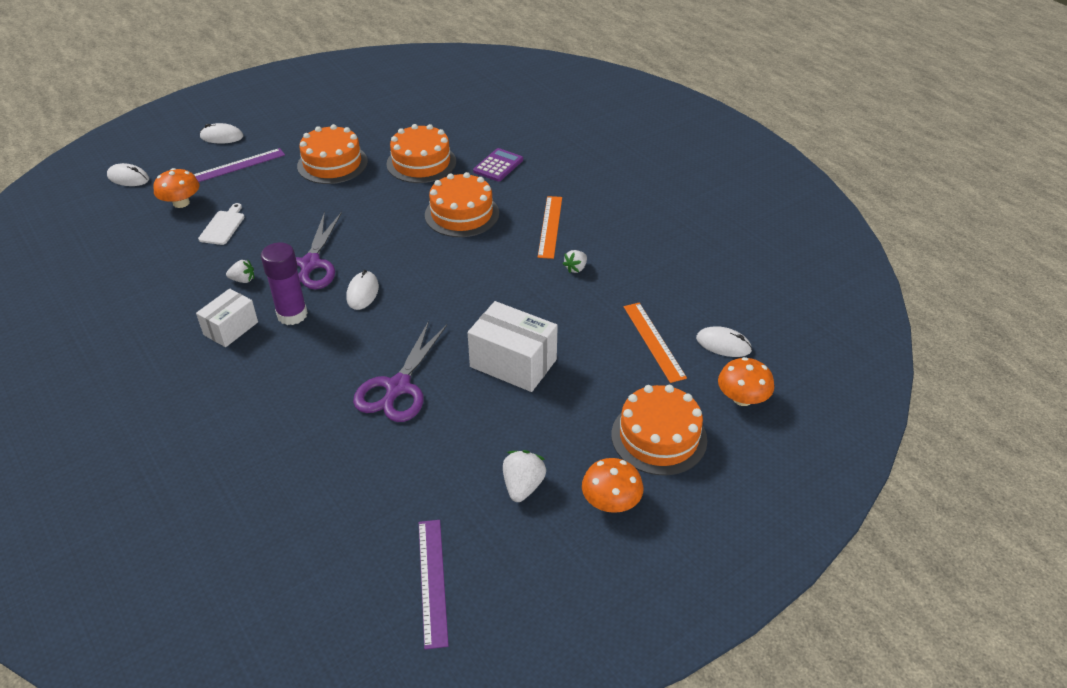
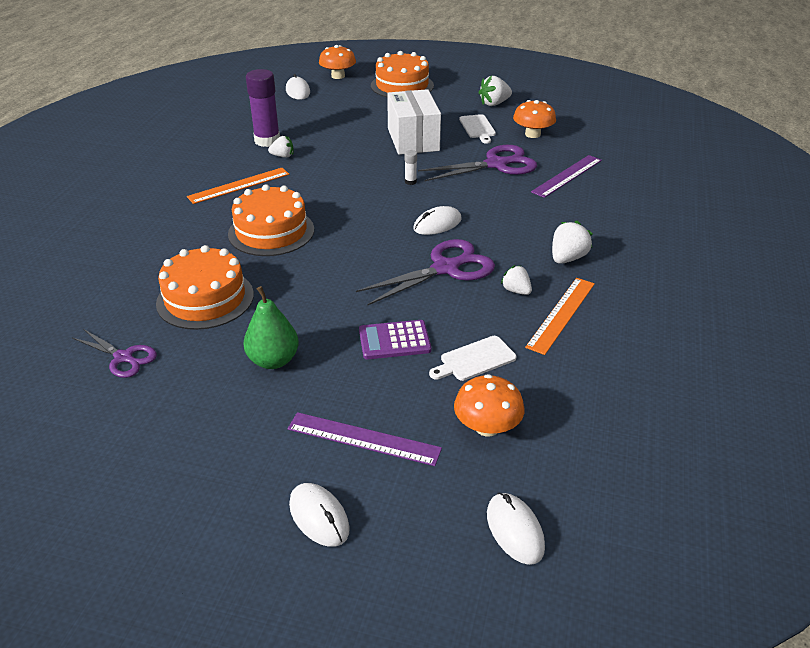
camera: 130 degrees left, 5 degrees down
(231, 328) = (567, 258): white box -> white strawberry
(292, 315) = (509, 240): purple glue stick -> purple glue stick (267, 141)
(332, 164) = (273, 360): orange cake -> green pear
(406, 124) = (123, 357): none -> purple scissors
(432, 581) = (582, 102): purple ruler -> purple ruler (567, 176)
(440, 315) = (410, 182): none -> white glue stick
(482, 427) = (478, 128): none -> white cutting board
(498, 165) = (162, 250): purple calculator -> purple calculator (394, 340)
(611, 502) = (464, 83): orange mushroom -> orange mushroom (532, 134)
(654, 341) = (325, 109): orange ruler -> orange ruler (561, 314)

